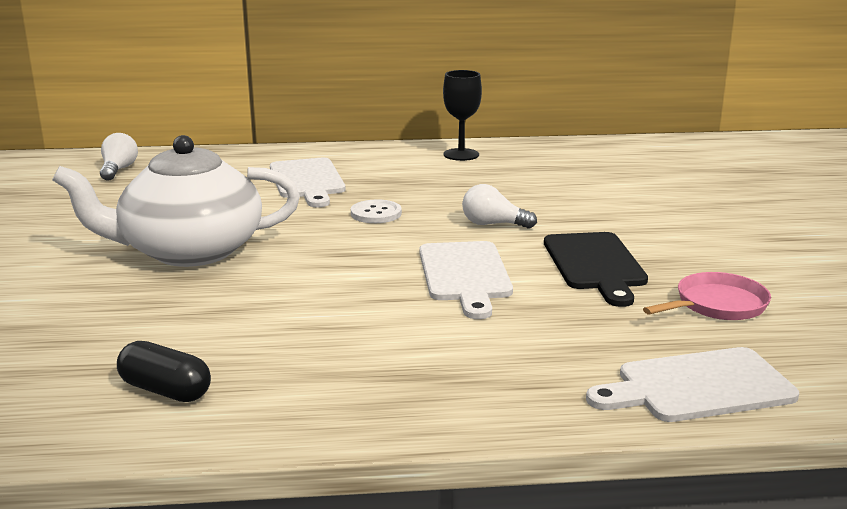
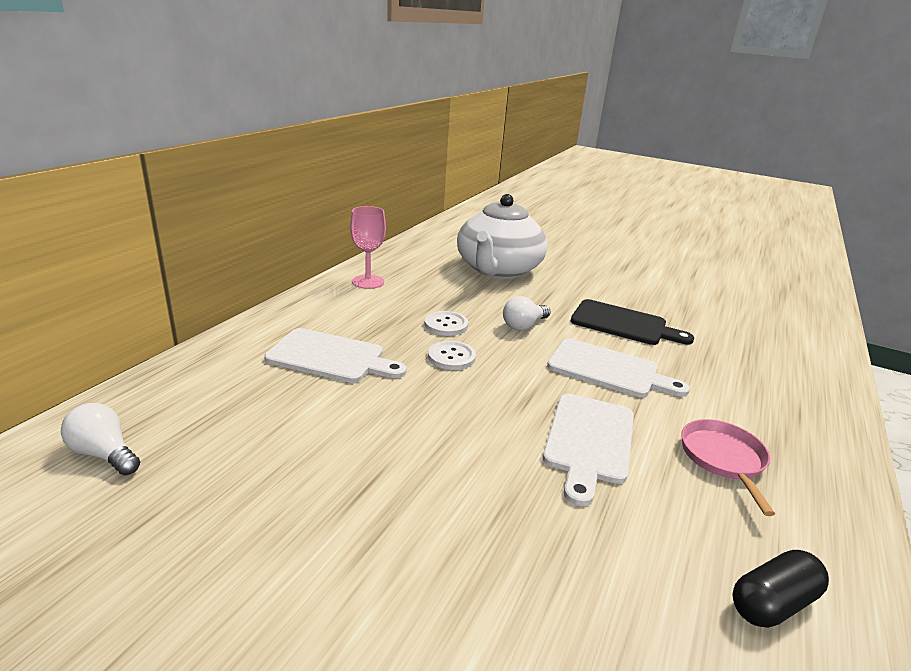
camera: 60 degrees left, 5 degrees up
(190, 251) = (438, 481): white teapot -> white teapot (498, 270)
(432, 198) = (446, 325): none -> white button
(461, 155) = (368, 282): black goblet -> pink goblet
(698, 387) = (810, 366): white cutting board -> white cutting board (589, 441)
(717, 305) = (704, 318): pink pan -> pink pan (723, 459)

